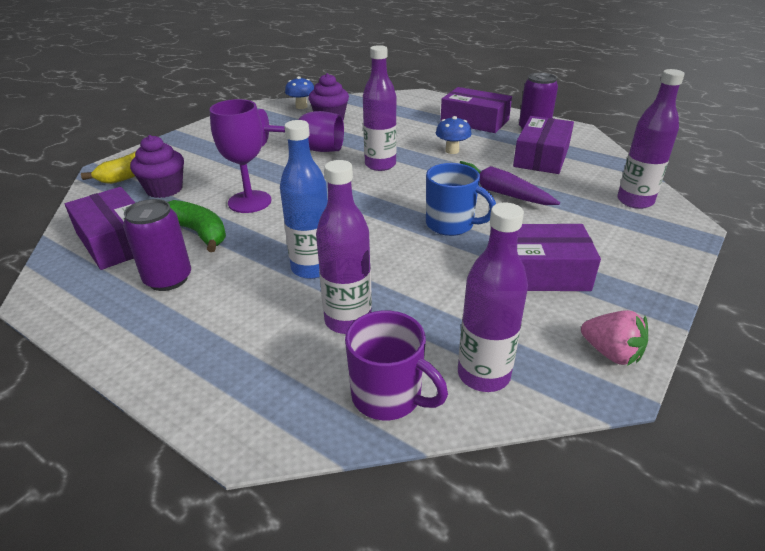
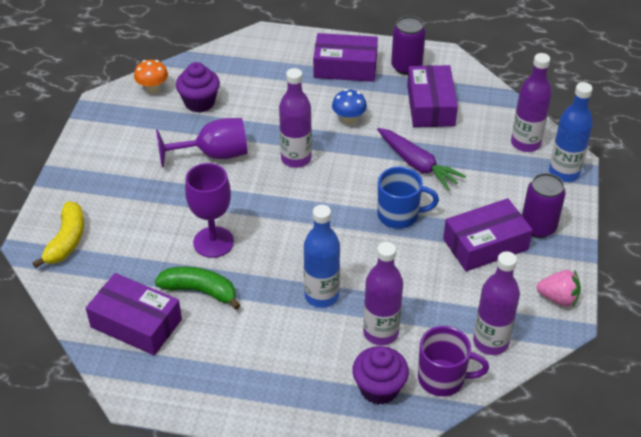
camera: 25 degrees left, 10 degrees up
(164, 189) = (119, 252): purple cupcake -> purple cupcake (379, 388)
(168, 279) = (218, 344): purple can -> purple can (538, 227)
(301, 106) = (153, 89): blue mushroom -> orange mushroom
(499, 192) = (417, 164): purple carrot -> purple carrot turned 150 degrees counterclockwise
(673, 233) = (564, 173): none -> blue bottle

